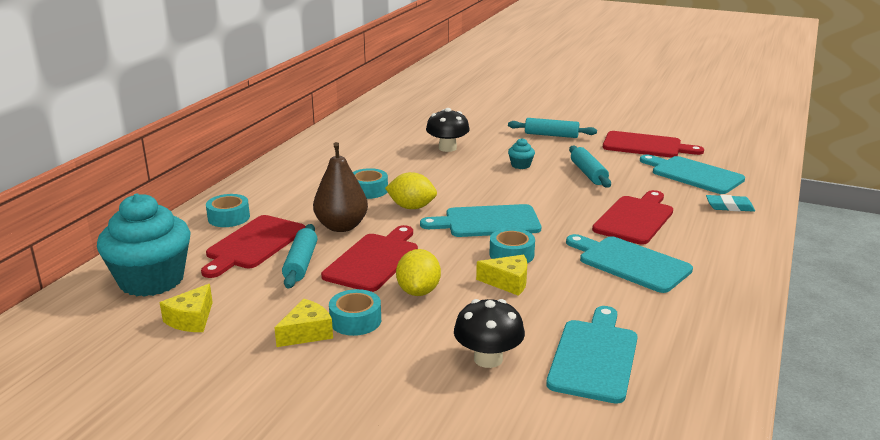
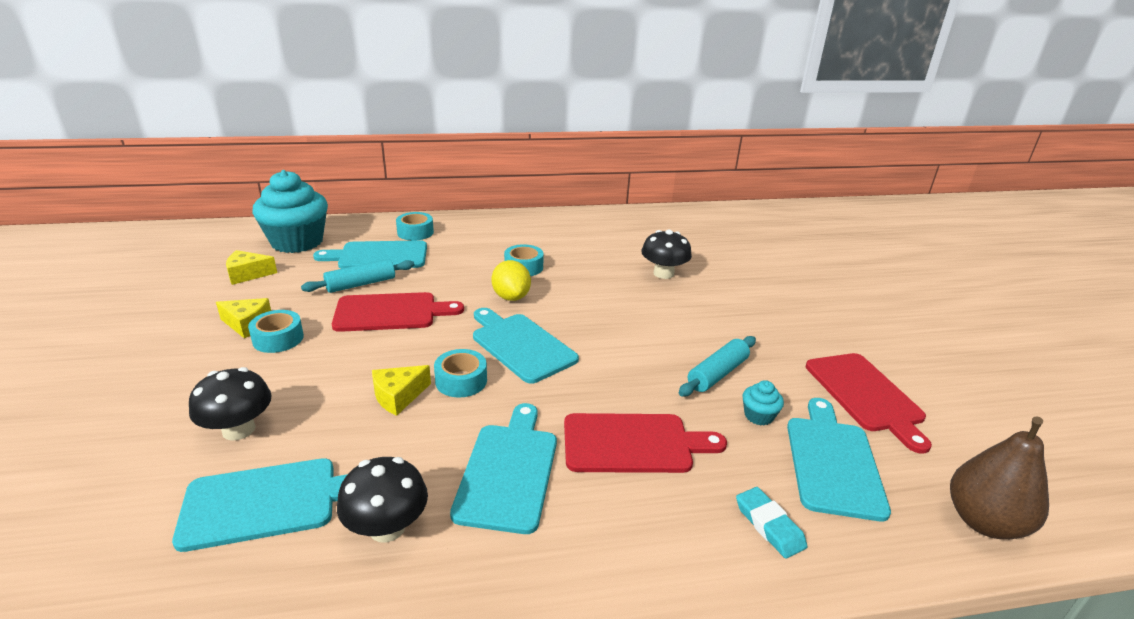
camera: 55 degrees right, 5 degrees up
(253, 244) = (378, 256): red cutting board -> turquoise cutting board
(341, 226) = (441, 278): brown pear -> brown pear (983, 522)
(418, 291) = (348, 352): yellow lemon -> none
(508, 282) = (398, 396): yellow cheese -> yellow cheese turned 75 degrees clockwise
(520, 165) = (679, 324): turquoise cupcake -> turquoise cupcake (758, 416)
(551, 135) = (788, 319): turquoise rolling pin -> none
(654, 316) = (387, 527): none -> black mushroom

